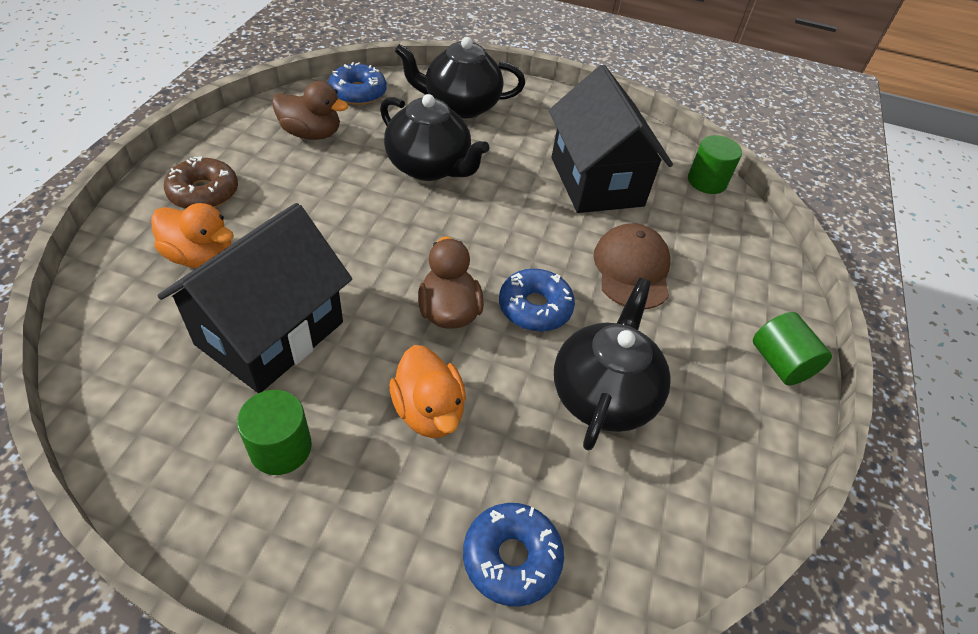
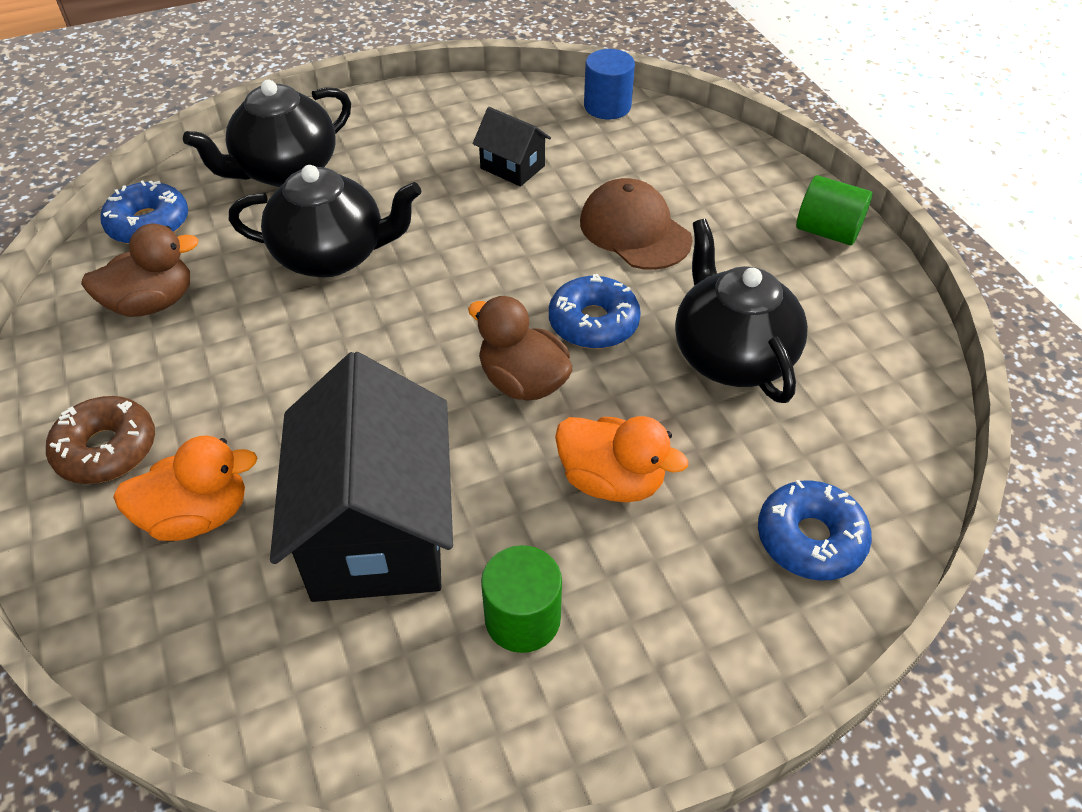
camera: 35 degrees left, 0 degrees up
(596, 181) = (512, 167): black house -> black house, size x0.47
(707, 181) = (607, 106): green cylinder -> blue cylinder

